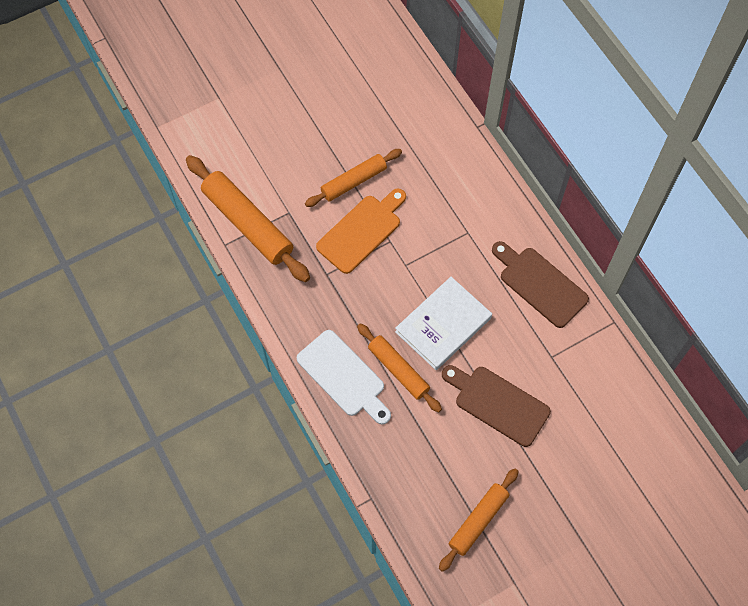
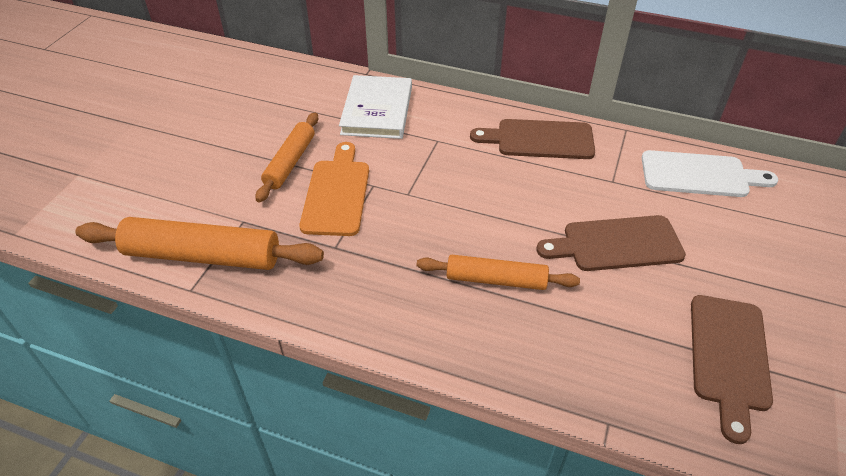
camera: 40 degrees left, 20 degrees down
(344, 376) = (447, 323): white cutting board -> white cutting board (699, 175)
(443, 325) = (494, 216): white book -> white book (377, 110)
(478, 521) = (729, 357): orange rolling pin -> brown cutting board

